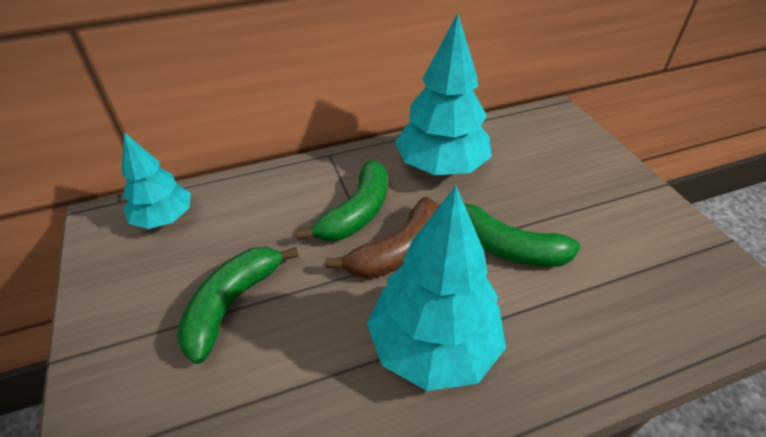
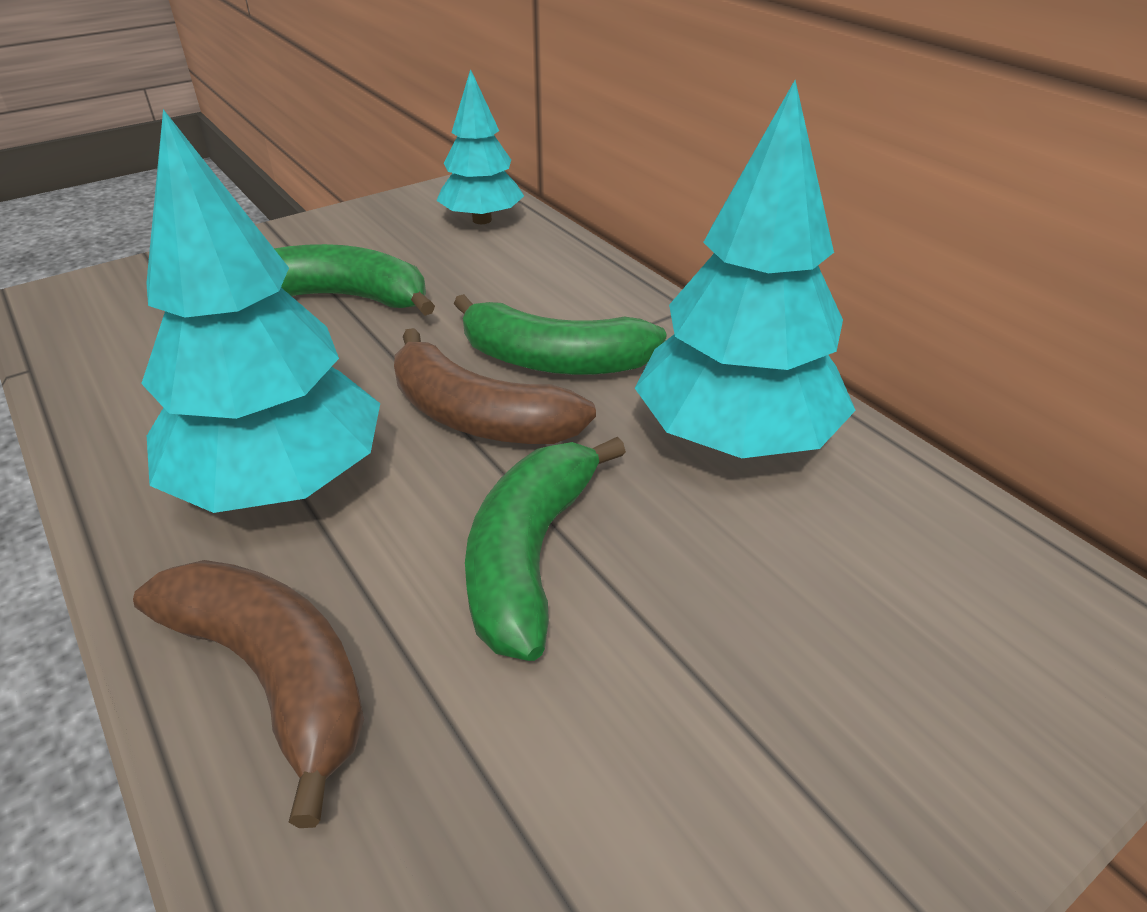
camera: 75 degrees right, 5 degrees down
(573, 348) = (273, 675): none -> brown banana

